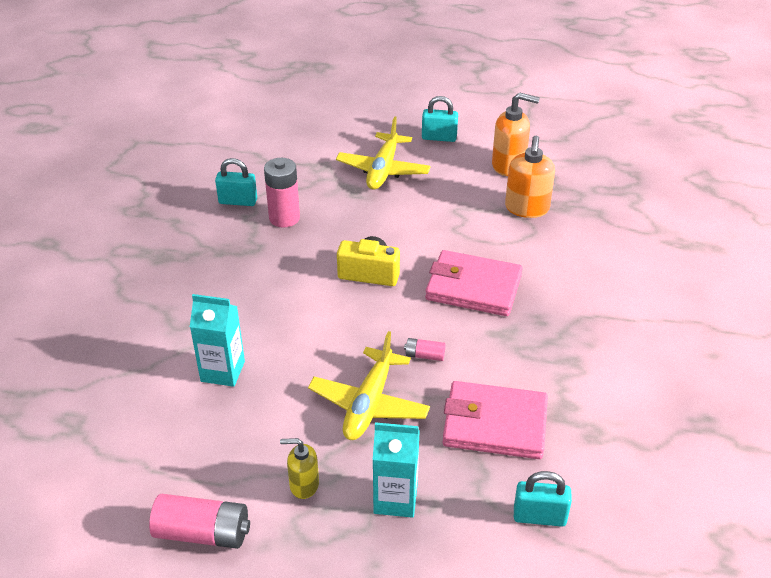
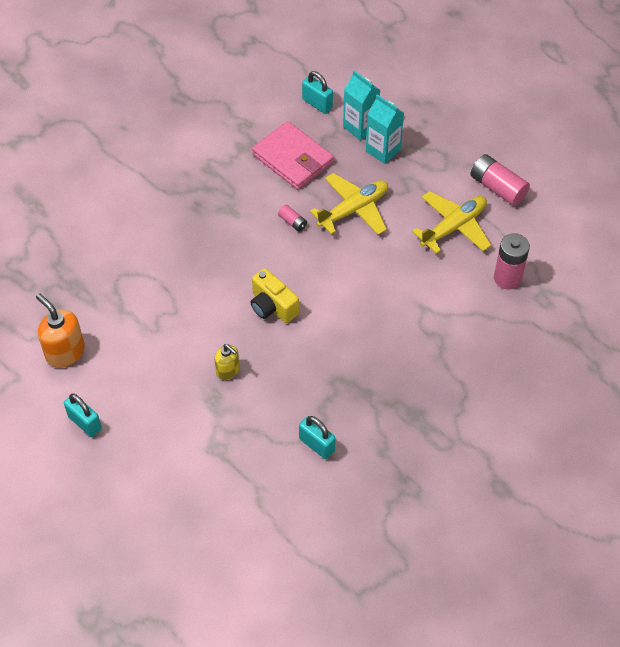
camera: 145 degrees left, 15 degrees up
(223, 371) = (428, 282): turquoise carton -> turquoise carton (360, 127)
(284, 218) = (292, 401): pink battery -> pink battery (507, 278)
(304, 485) = (427, 184): yellow soap dispenser -> yellow soap dispenser (228, 371)
(383, 170) = (169, 410): yellow plane -> yellow plane (453, 227)
(473, 287) = (213, 253): pink wallet -> none
(527, 208) = (102, 299): orange soap dispenser -> none

